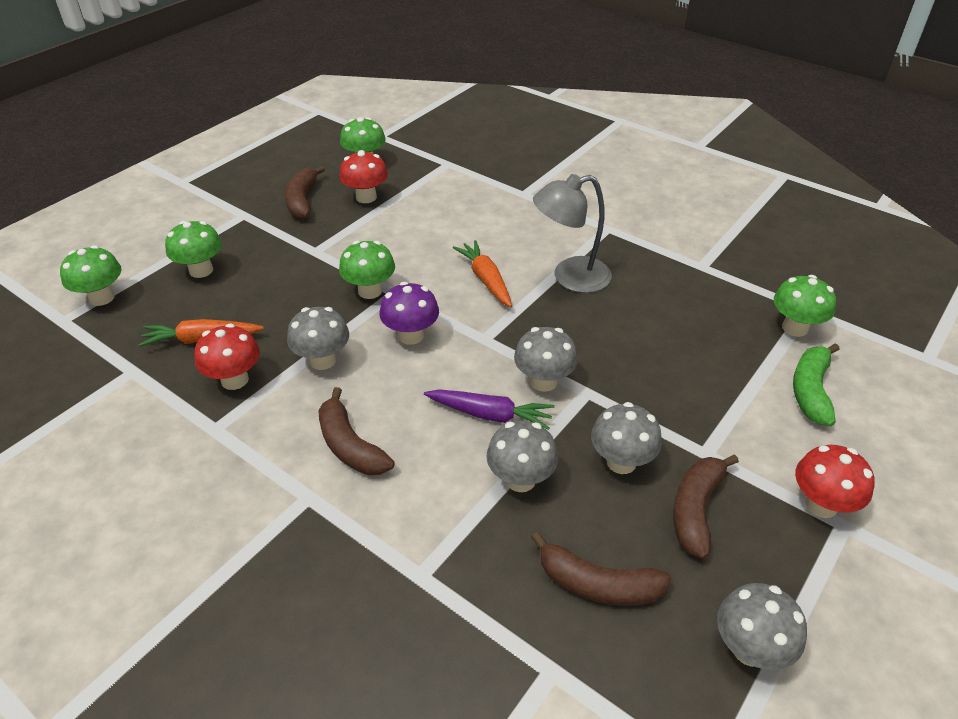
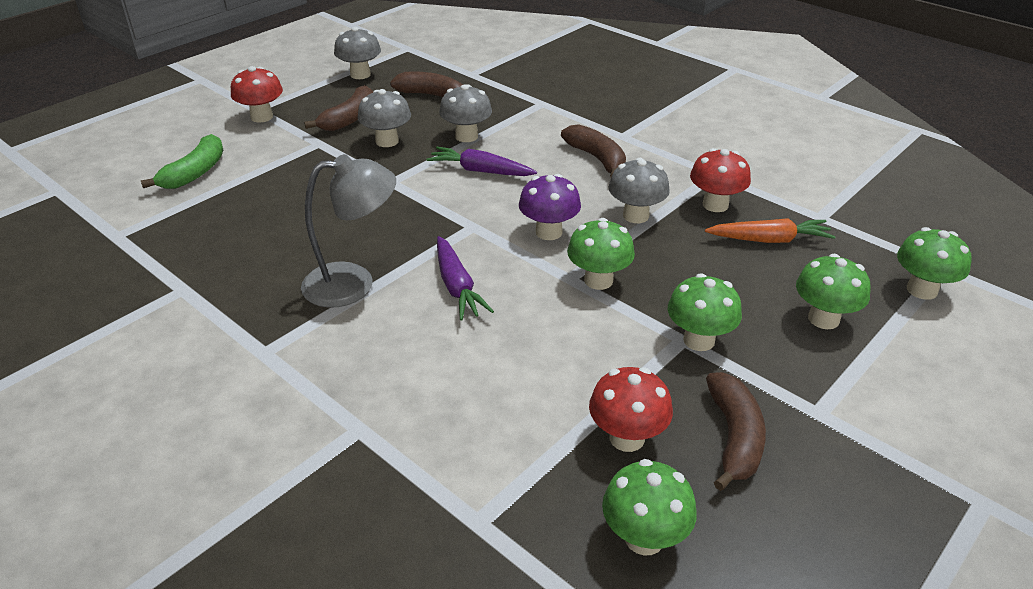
camera: 175 degrees left, 5 degrees down
(486, 279) = (457, 286): orange carrot -> purple carrot
(543, 381) = (426, 190): grey mushroom -> none
(795, 328) = (150, 219): green mushroom -> green mushroom (699, 340)

